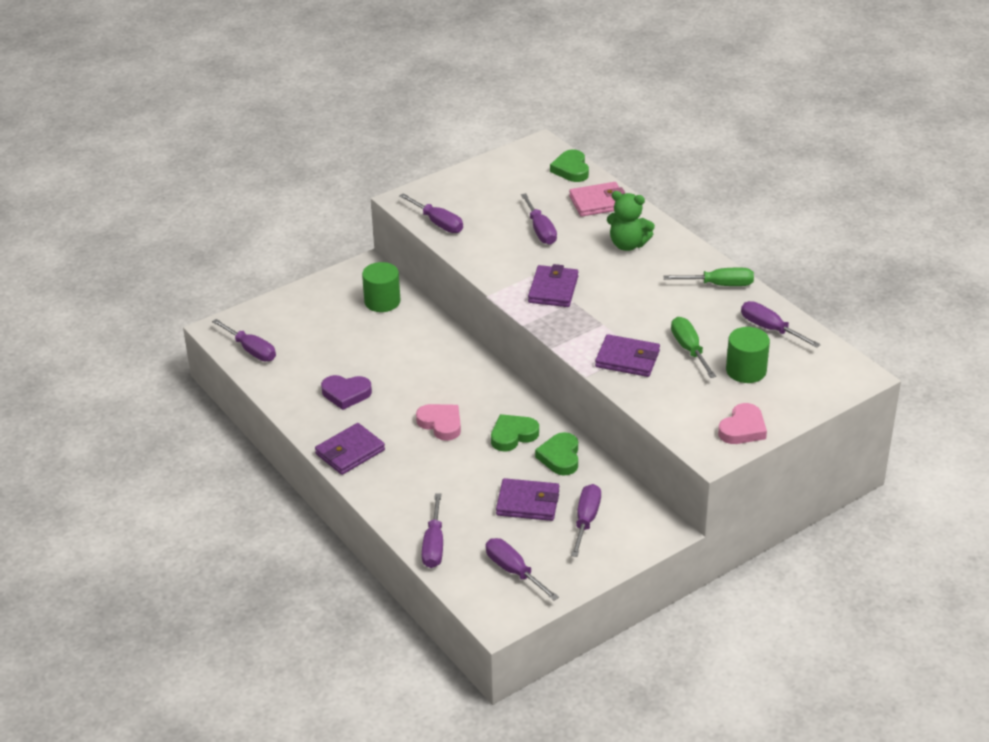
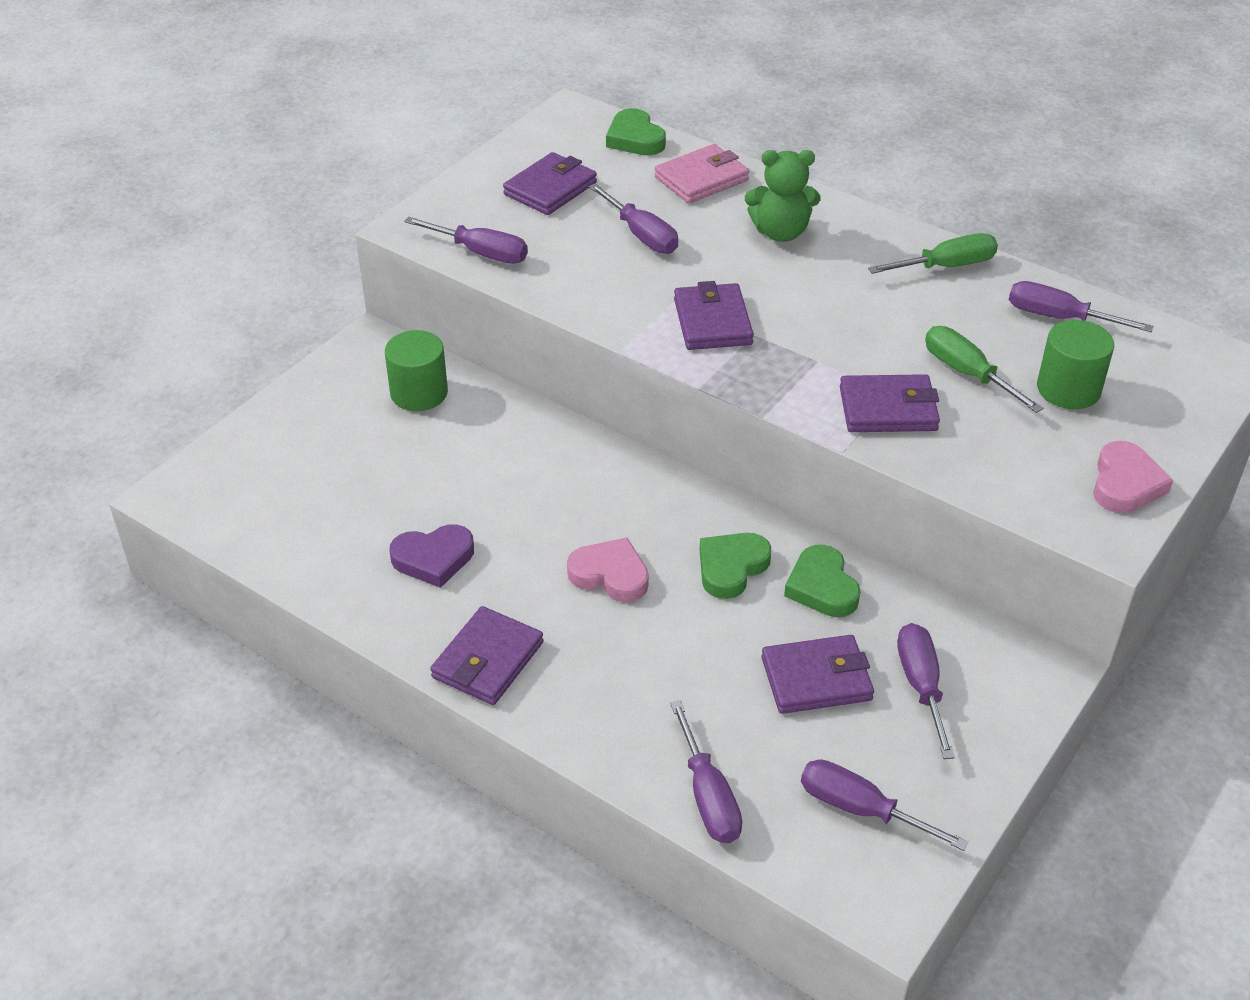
camera: 20 degrees left, 5 degrees up
(251, 350) = (242, 518): purple screwdriver -> none
(500, 192) = (550, 189): none -> purple wallet

